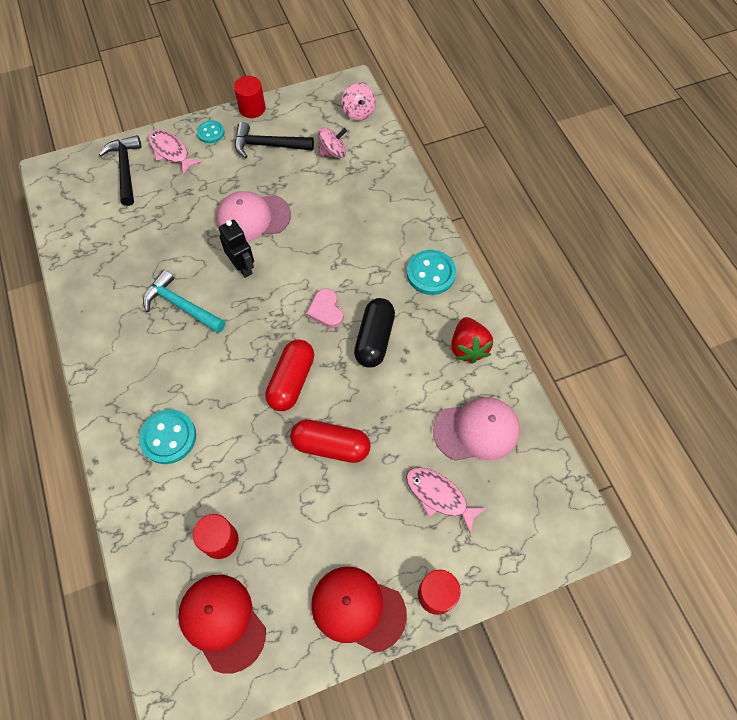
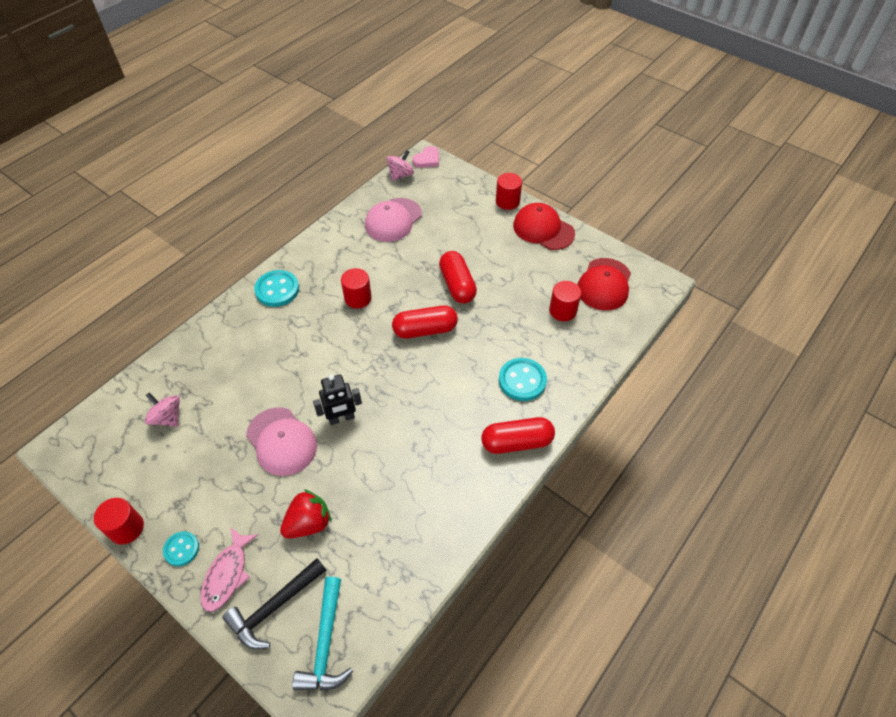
camera: 120 degrees left, 10 degrees down
(112, 391) = (517, 442): none -> red capsule
(181, 305) = (408, 442): turquoise hammer -> turquoise hammer (325, 643)
(243, 267) = (341, 418): black robot -> black robot turned 135 degrees counterclockwise
(268, 145) = (179, 480): black hammer -> none
(326, 310) = (350, 339): pink heart -> pink heart (427, 159)
(358, 112) = (99, 422): pink spinning top -> pink spinning top (401, 175)
(358, 608) = (543, 229): red cap -> red cap turned 135 degrees clockwise
(374, 339) = (358, 298): black capsule -> red cylinder
(439, 496) = (450, 221): pink fish -> none
(468, 347) = (332, 245): red strawberry -> red strawberry (309, 523)
(476, 430) = (393, 220): pink cap -> pink cap turned 105 degrees counterclockwise

